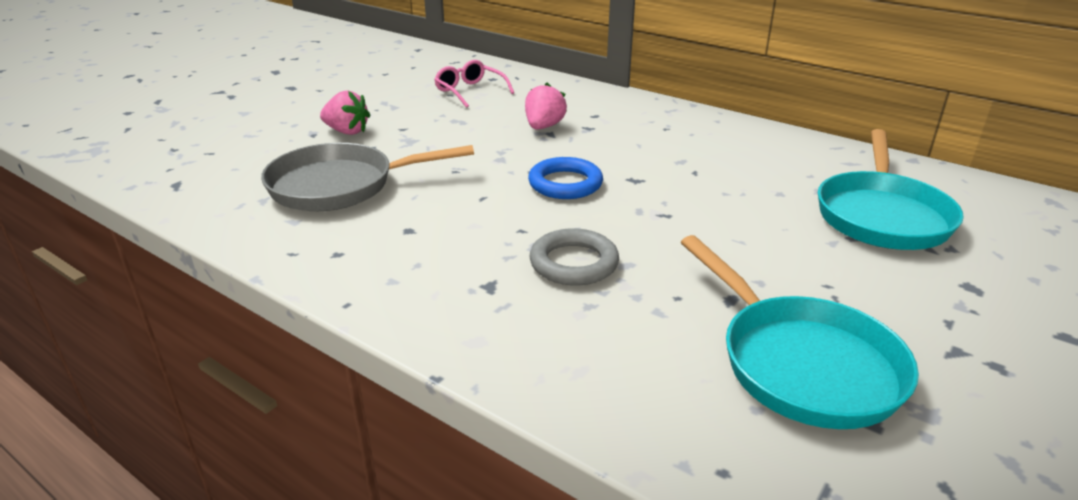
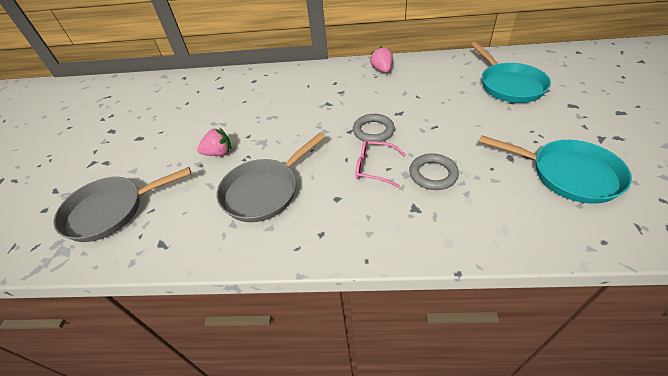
camera: 30 degrees left, 15 degrees up
(176, 137) = (111, 211): none -> grey pan
(470, 91) = (253, 95): pink glasses -> pink glasses (374, 167)
(543, 127) = (320, 101): pink strawberry -> pink strawberry (382, 70)
(565, 184) = (373, 131): blue ring -> grey ring

